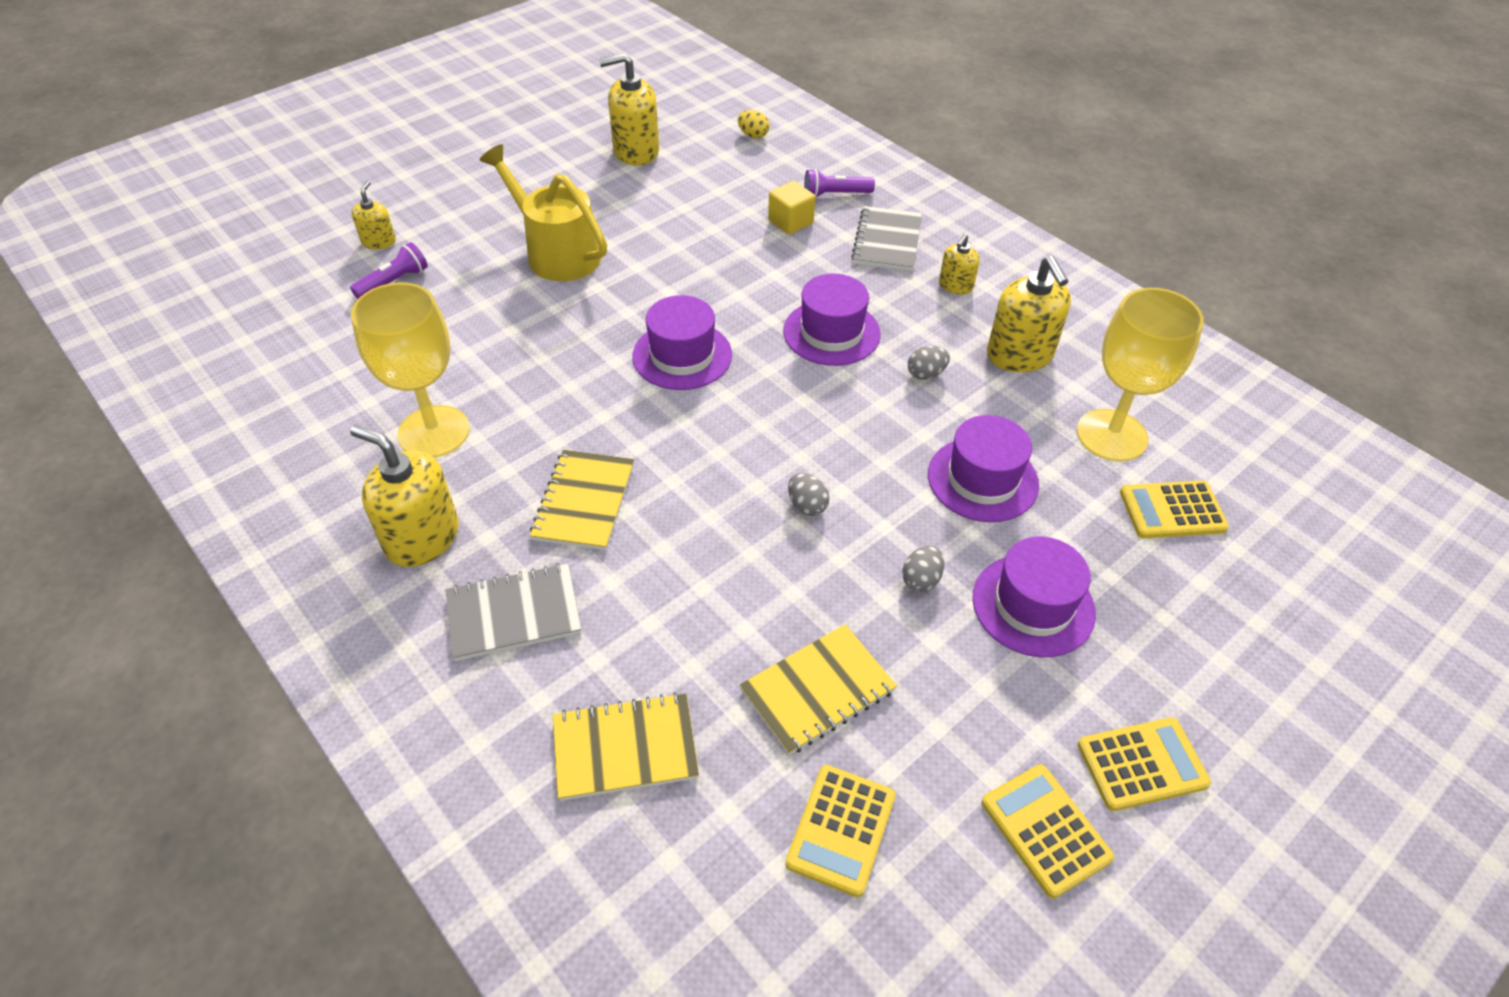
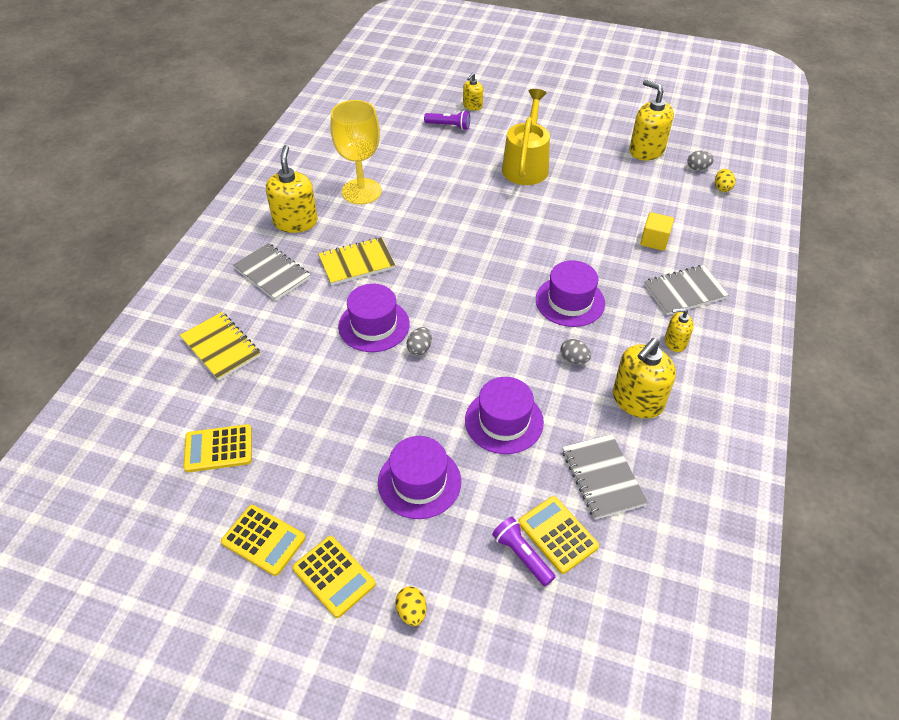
camera: 60 degrees right, 0 degrees up
(379, 242) = (472, 106): yellow soap dispenser -> yellow soap dispenser turned 150 degrees clockwise
(682, 355) = (491, 249): purple hat -> purple hat (374, 325)
(817, 690) = (296, 405): yellow notebook -> none
(835, 194) = (705, 249): purple flashlight -> purple flashlight (522, 555)
(921, 579) = (401, 420): grey egg -> grey egg (697, 168)
(1045, 830) = (263, 540): yellow calculator -> yellow calculator turned 90 degrees clockwise
(1111, 435) = (602, 477): yellow goblet -> grey notebook
(1227, 699) = (411, 612): none -> yellow egg

